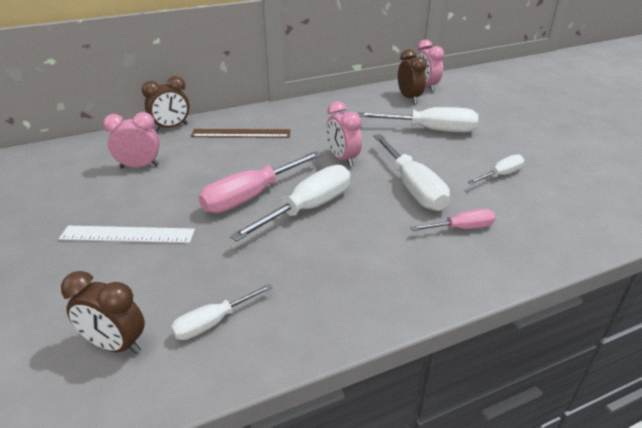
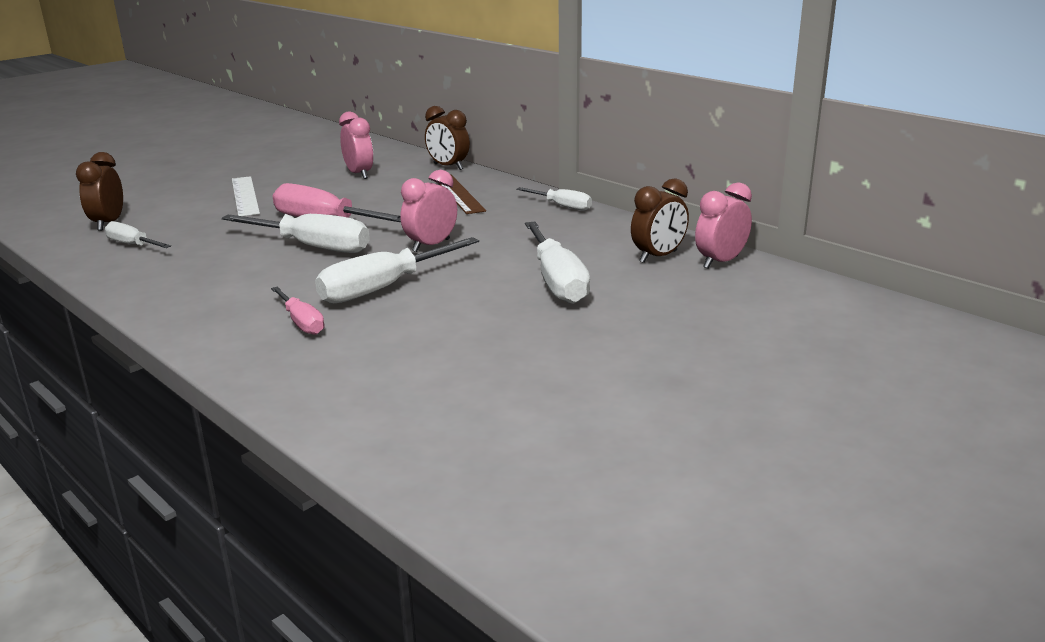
camera: 70 degrees right, 10 degrees down
(500, 175) = (449, 336): white screwdriver -> white screwdriver (562, 206)

